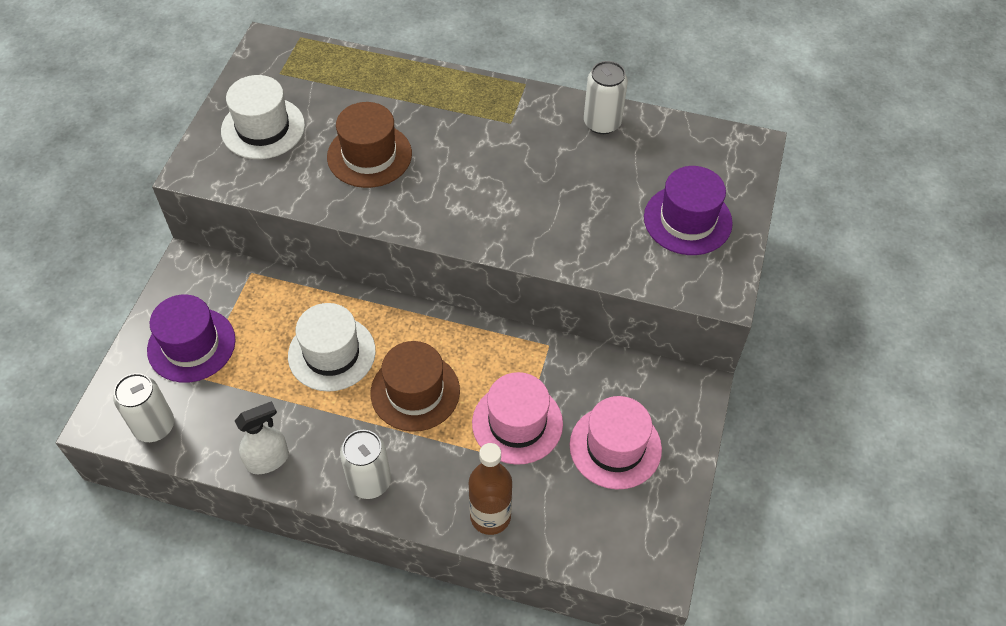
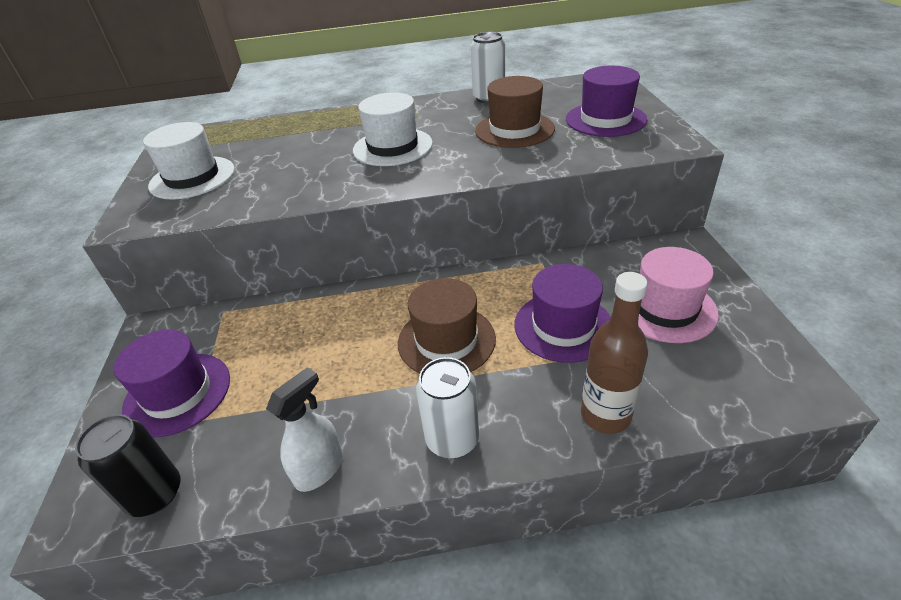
camera: 20 degrees left, 15 degrees down
(154, 426) = (155, 494): white can -> black can
(332, 353) = (341, 342): white hat -> white hat (392, 147)
(369, 155) = (306, 164): brown hat -> brown hat (514, 130)
(517, 423) = (563, 326): pink hat -> purple hat

